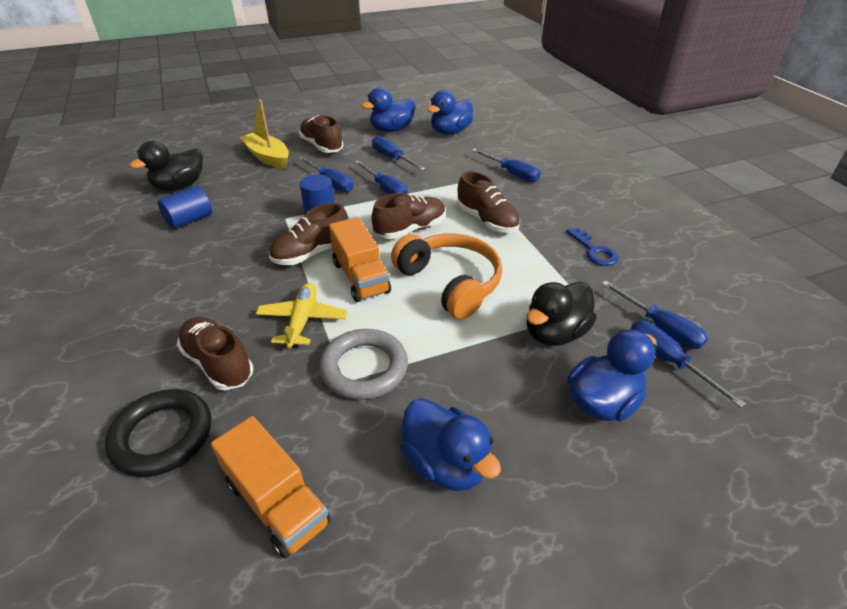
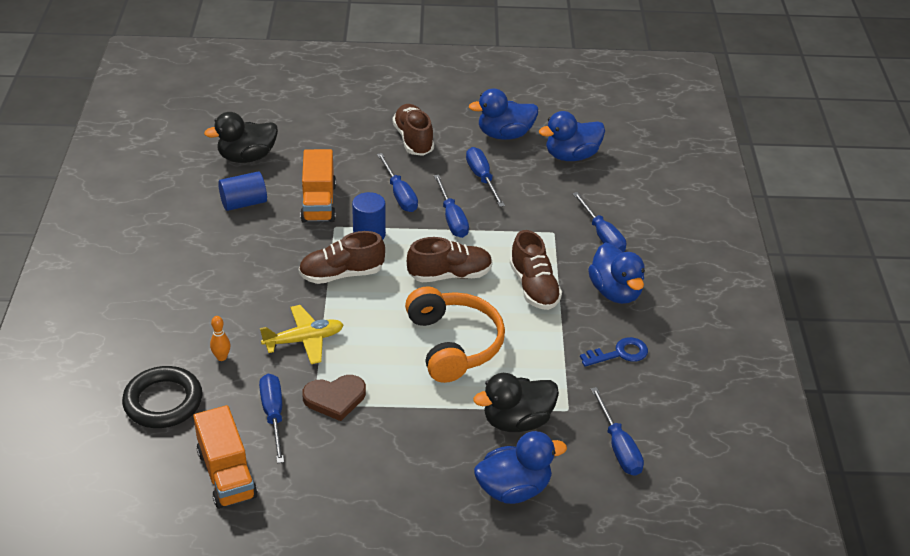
camera: 20 degrees right, 0 degrees up
(218, 363) = (221, 357): brown shoe -> orange bowling pin
(268, 157) = (349, 141): yellow boat -> none
(303, 320) = (304, 340): yellow plane -> yellow plane turned 45 degrees clockwise
(360, 277) = (374, 313): orange truck -> orange truck (318, 203)
(364, 368) = (335, 398): grey ring -> brown heart
(445, 464) = (358, 490): blue duck -> blue duck (615, 292)
(594, 251) = (619, 353): blue key -> blue key turned 105 degrees counterclockwise
(667, 361) = (599, 476): blue screwdriver -> blue screwdriver (273, 415)

